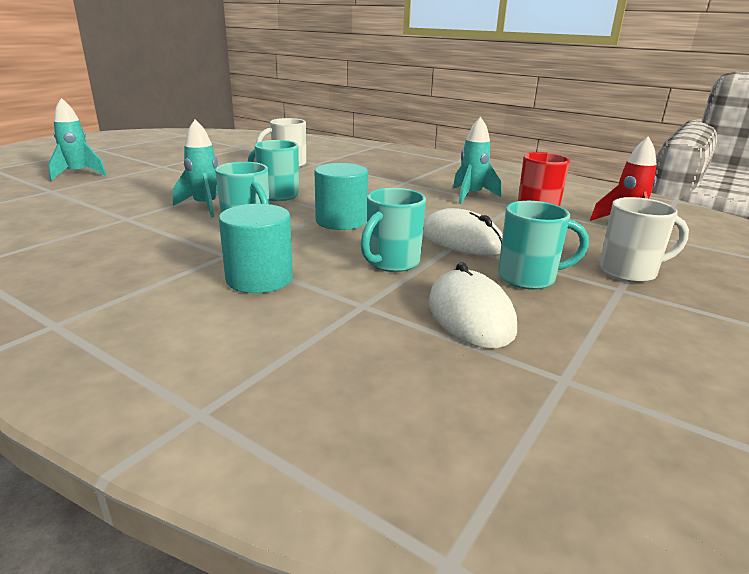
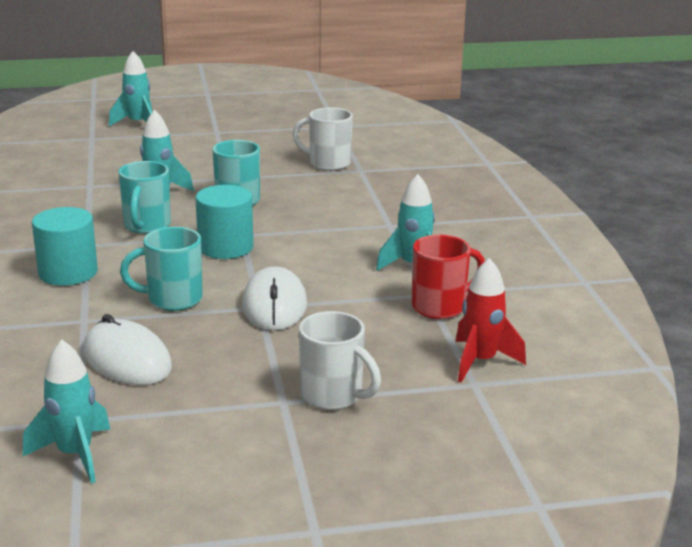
camera: 45 degrees right, 0 degrees up
(470, 315) = (127, 359): white mouse -> white mouse turned 75 degrees counterclockwise
(529, 278) = (237, 359): turquoise mug -> none
(639, 408) = (75, 455): none -> turquoise rocket

